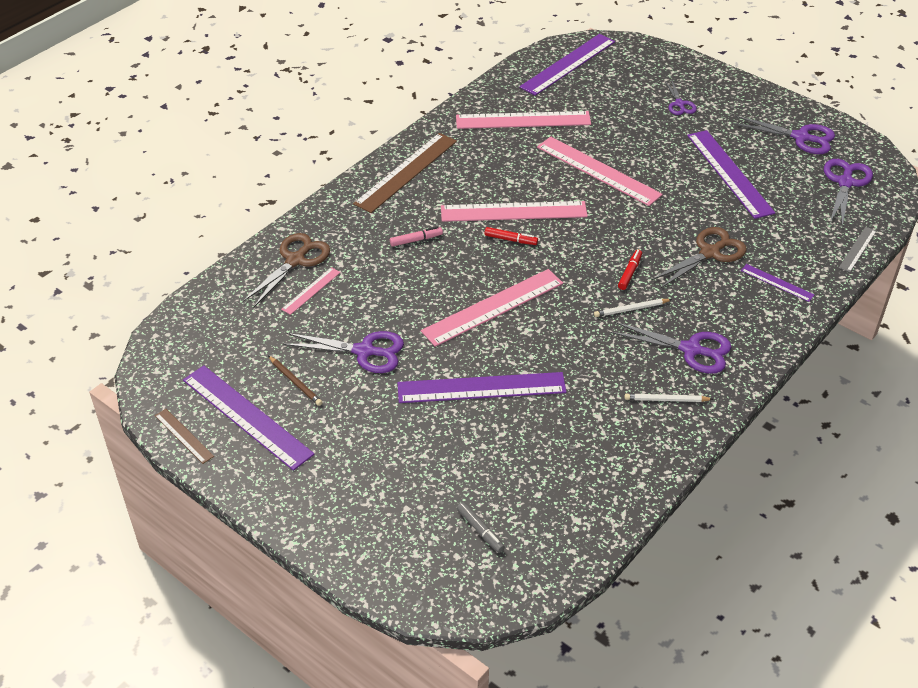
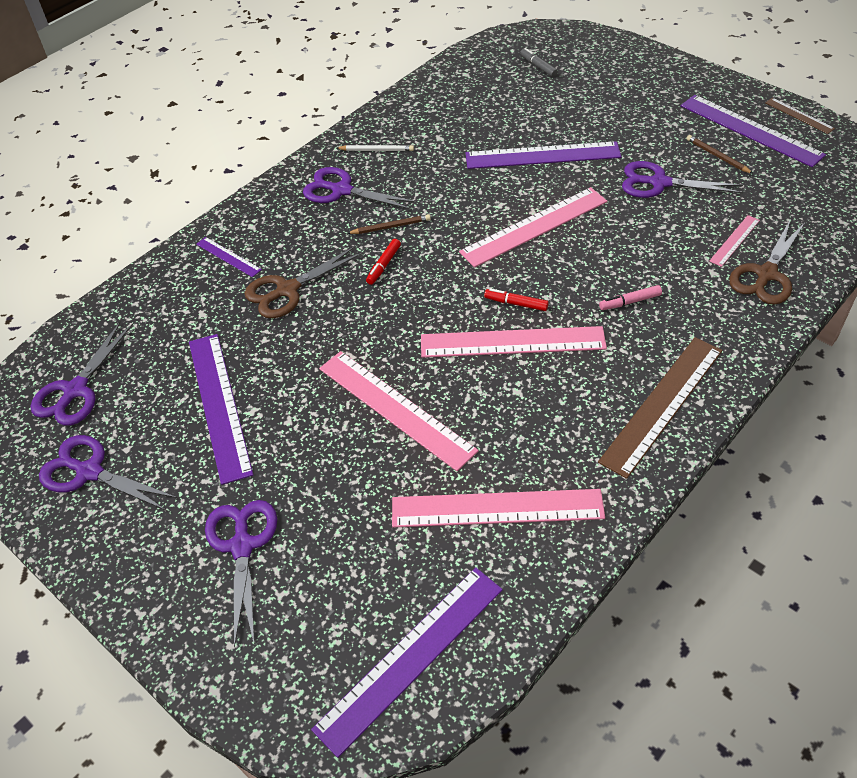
camera: 175 degrees left, 5 degrees up
(631, 309) = (390, 227): white pencil -> brown pencil
(679, 104) = (242, 546): purple scissors -> purple scissors, size x1.62
(857, 249) = (119, 296): grey ruler -> none

